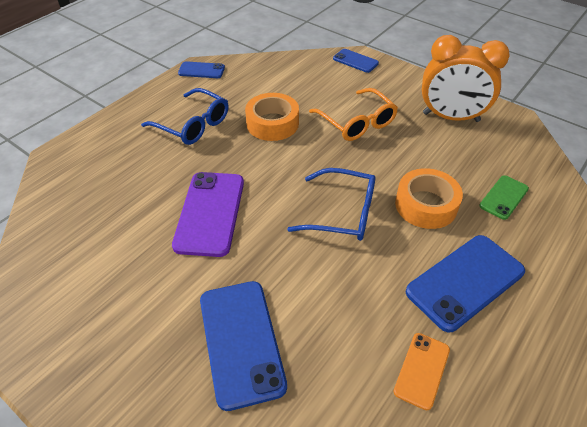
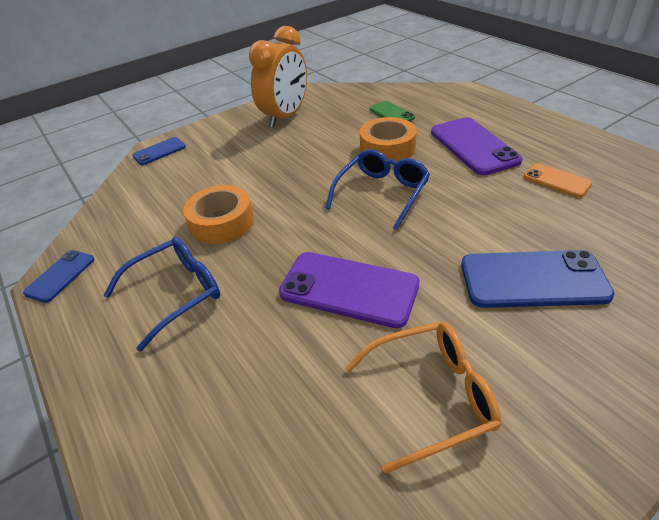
camera: 70 degrees left, 5 degrees down
(357, 122) = (259, 166): orange glasses -> orange glasses (431, 396)
(465, 282) = (473, 146): blue phone -> purple phone

